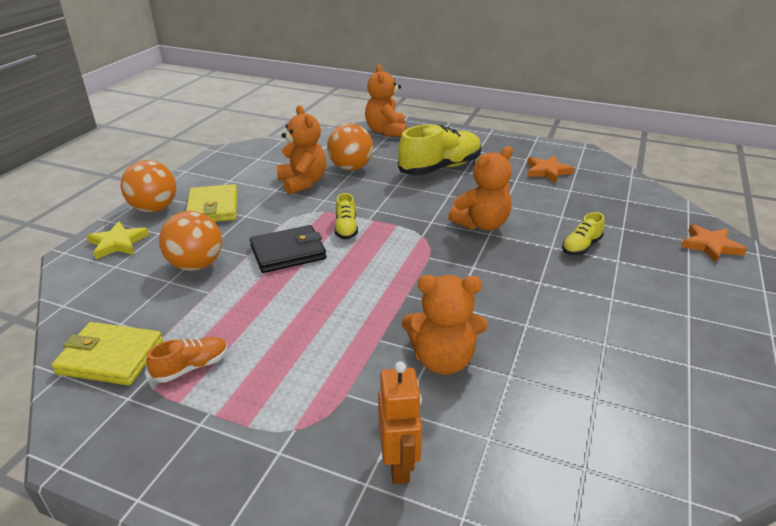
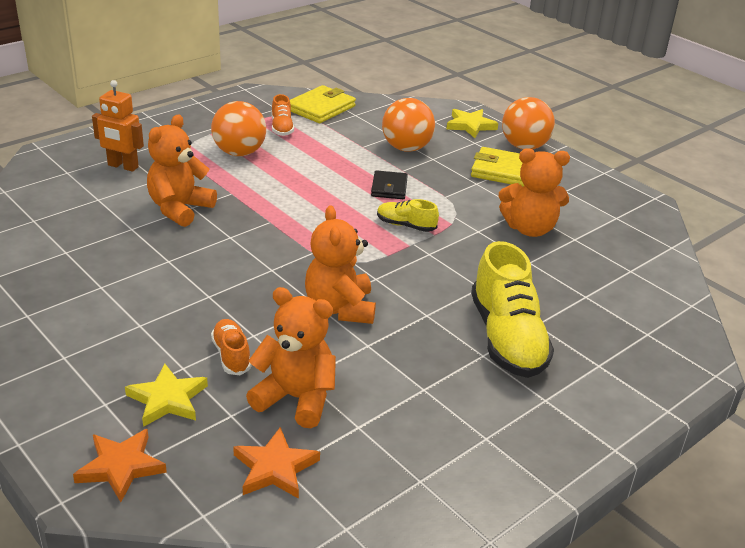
camera: 115 degrees right, 0 degrees up
(288, 252) = (389, 188): black wallet -> black wallet, size x0.65
(351, 168) = (551, 270): orange ball -> orange ball (239, 153)
(386, 131) = (666, 338): orange teddy bear -> orange teddy bear (296, 398)
(547, 171) = (428, 436): orange star -> orange star (275, 468)
(581, 246) = (231, 355): yellow shoe -> orange shoe
(648, 253) = (167, 399): none -> yellow star

